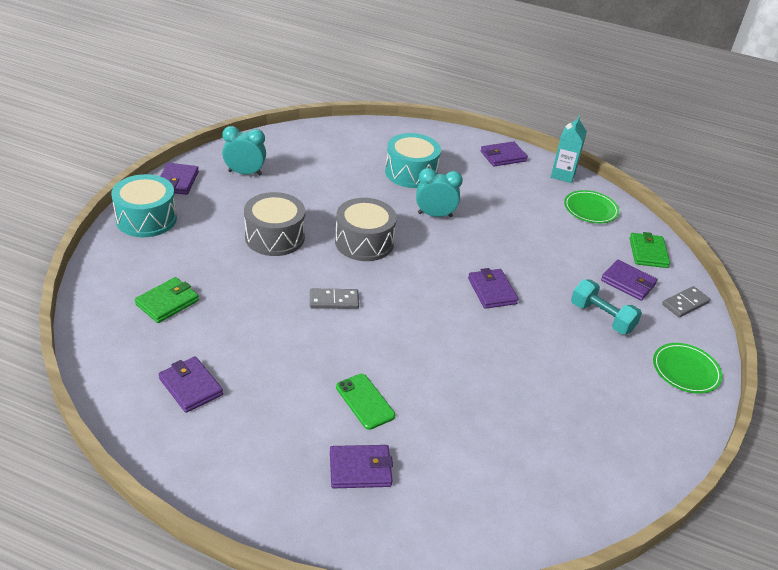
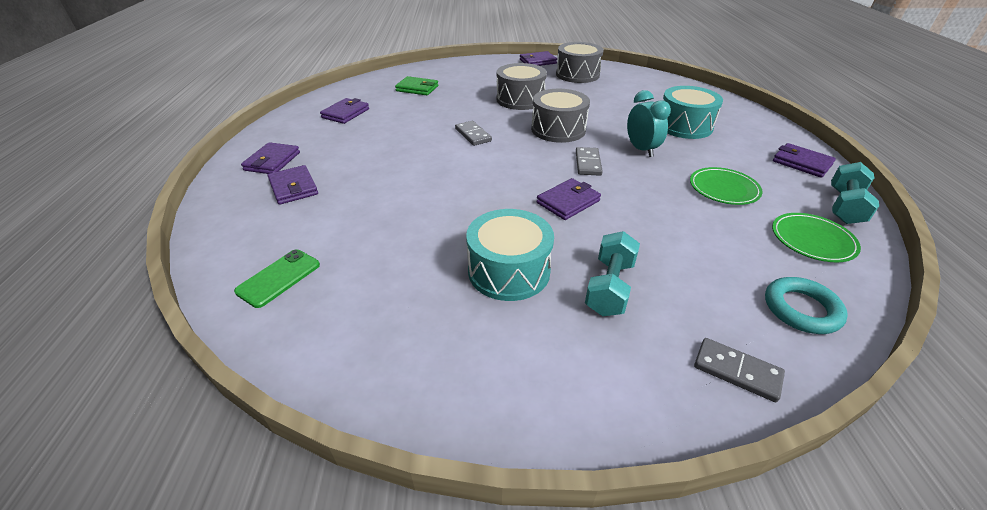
camera: 70 degrees right, 0 degrees up
(146, 219) = (489, 64): turquoise drum -> turquoise drum (509, 271)
(245, 173) = (577, 74): turquoise clock -> grey drum
(365, 401) = (368, 173): green phone -> green phone (279, 278)
(438, 253) = (588, 163): none -> grey domino
(563, 175) = (844, 206): turquoise carton -> turquoise dumbbell
(628, 282) = (708, 299): purple wallet -> purple wallet (272, 161)
(648, 253) = (801, 309): green wallet -> turquoise ring
(685, 370) = (582, 393): green plate -> green plate (723, 189)

